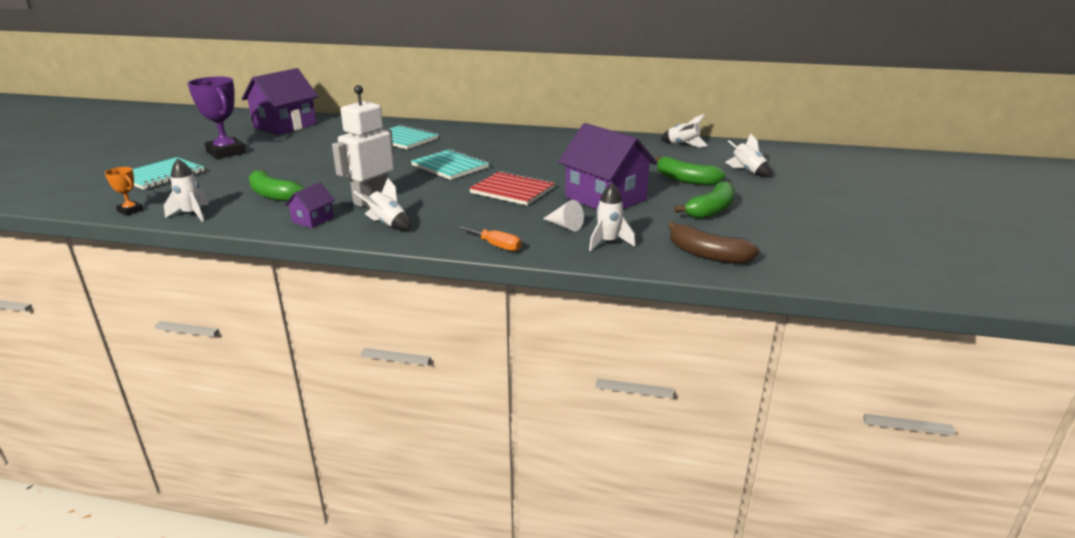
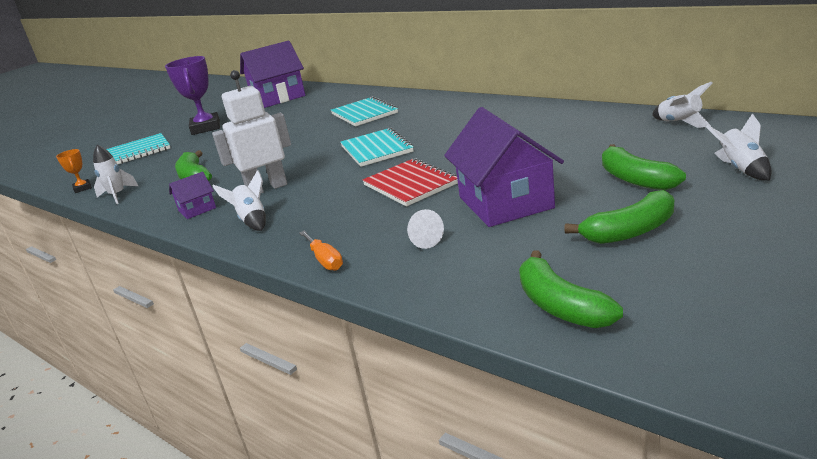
camera: 30 degrees right, 0 degrees up
(608, 242) = (450, 270): white rocket -> none
(707, 255) = (560, 306): brown banana -> green banana

